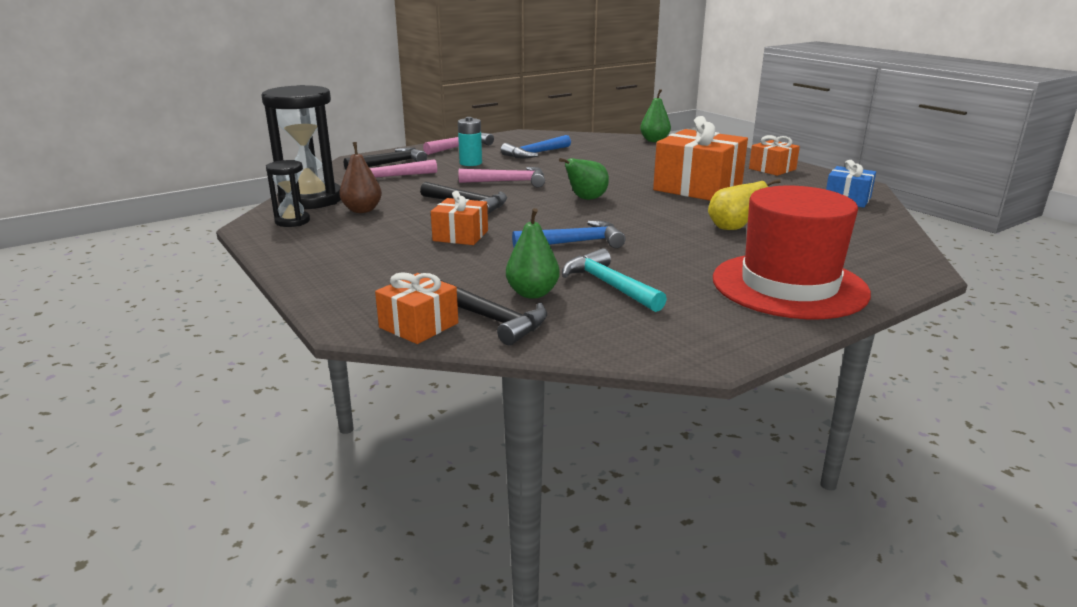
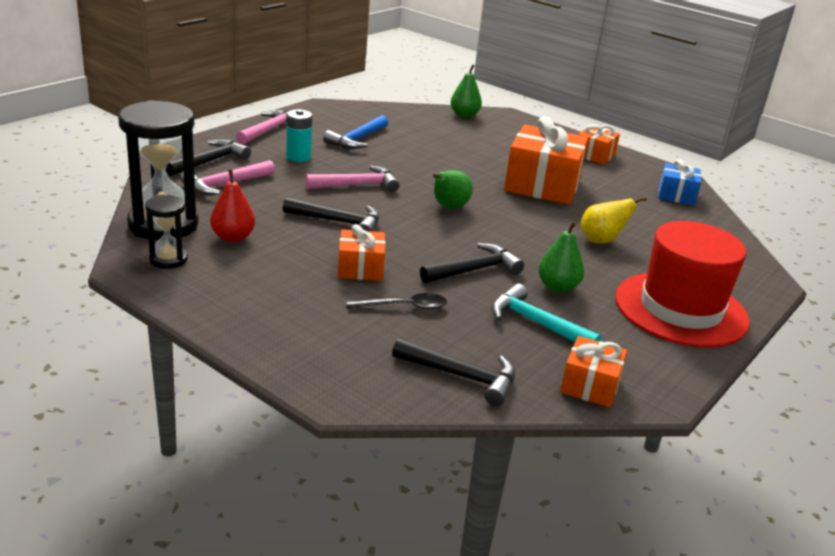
camera: 20 degrees left, 5 degrees up
(362, 210) = (233, 237): brown pear -> red pear
(419, 325) = (401, 391): orange gift -> orange gift (590, 385)
(478, 264) = (404, 307): none -> black spoon
(532, 293) = (476, 340): green pear -> green pear (557, 287)
(574, 243) = (474, 270): blue hammer -> black hammer

